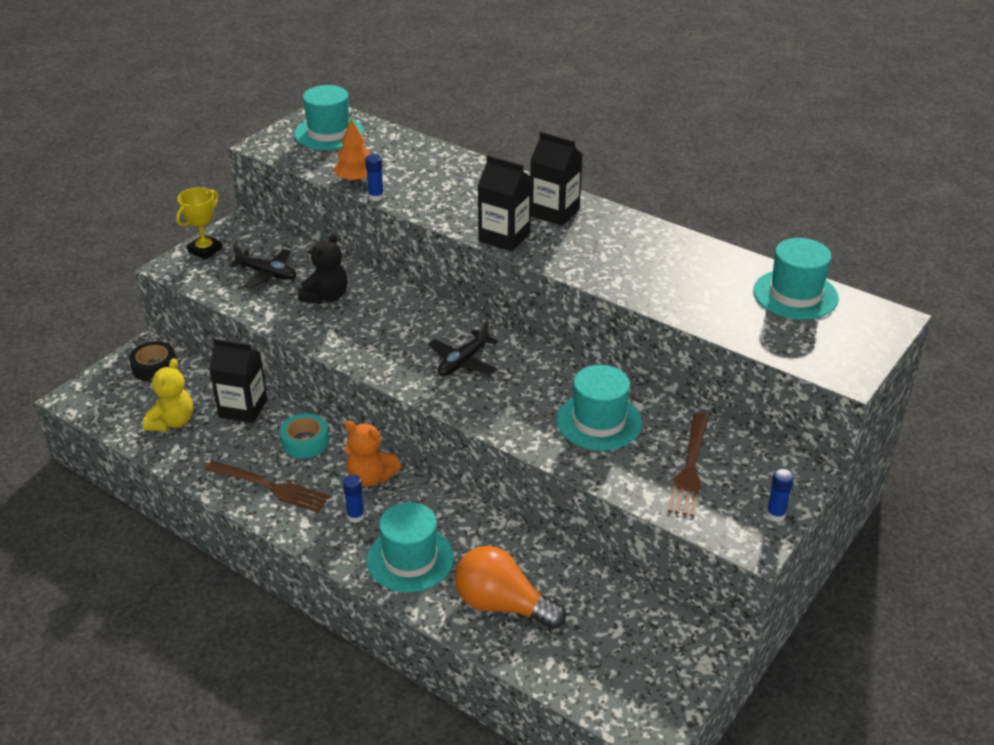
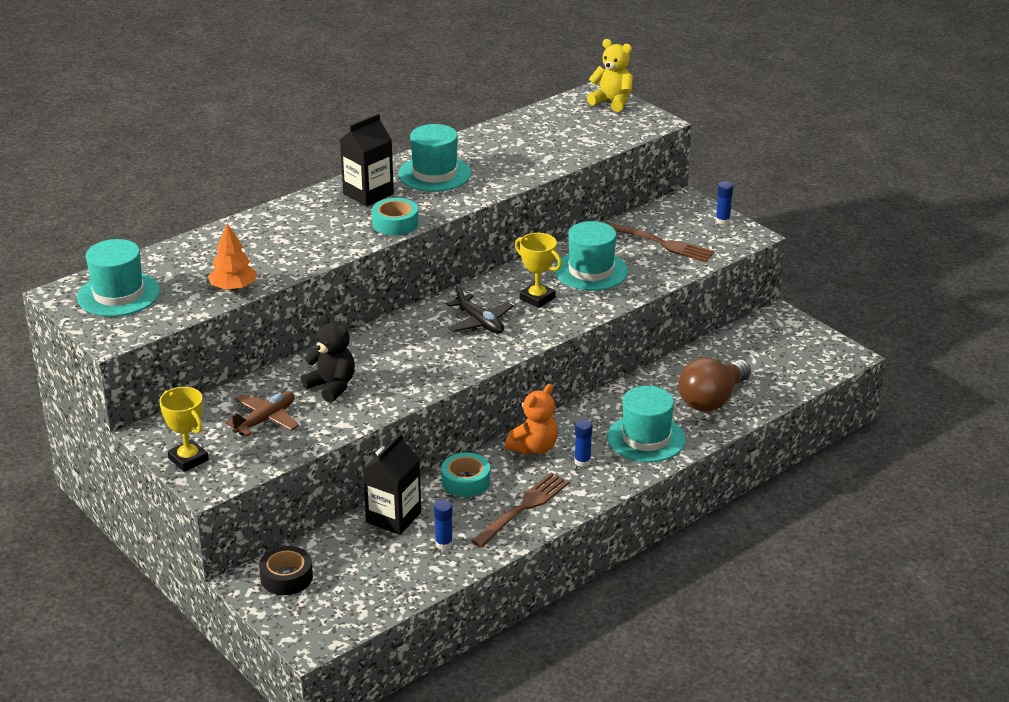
camera: 75 degrees left, 5 degrees down
(172, 422) = (392, 568): yellow teddy bear -> yellow teddy bear (612, 102)
(267, 274) = (265, 420): black plane -> brown plane
(376, 197) = (278, 280): blue glue stick -> blue glue stick (444, 544)
(502, 605) = (712, 399): orange light bulb -> brown light bulb
(504, 237) = (395, 223): black carton -> turquoise tape
(525, 392) = (537, 298): none -> yellow trophy
(795, 295) = (551, 118): turquoise hat -> turquoise hat (434, 174)

